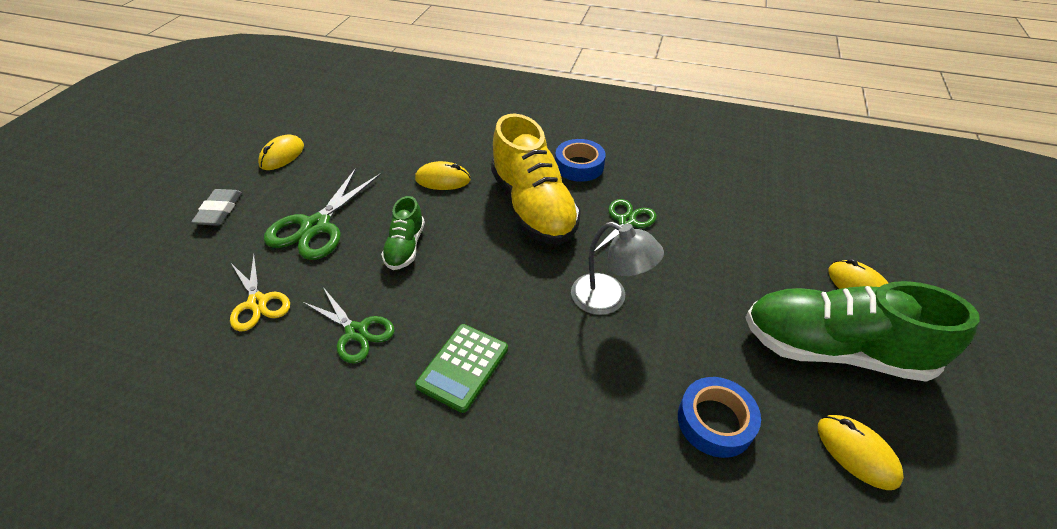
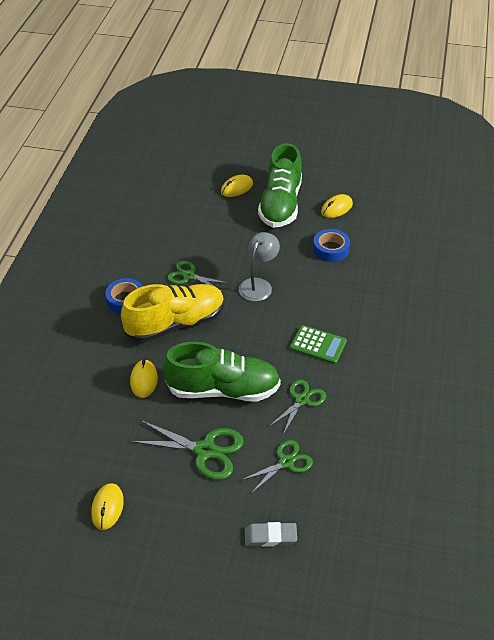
camera: 95 degrees left, 0 degrees up
(219, 210) = (189, 528): grey eraser -> grey eraser (270, 536)
(257, 303) = (286, 462): yellow scissors -> green scissors
(282, 155) = (107, 507): yellow mouse -> yellow mouse turned 75 degrees clockwise
(405, 247) = (223, 389): green shoe -> green shoe, size x1.99

